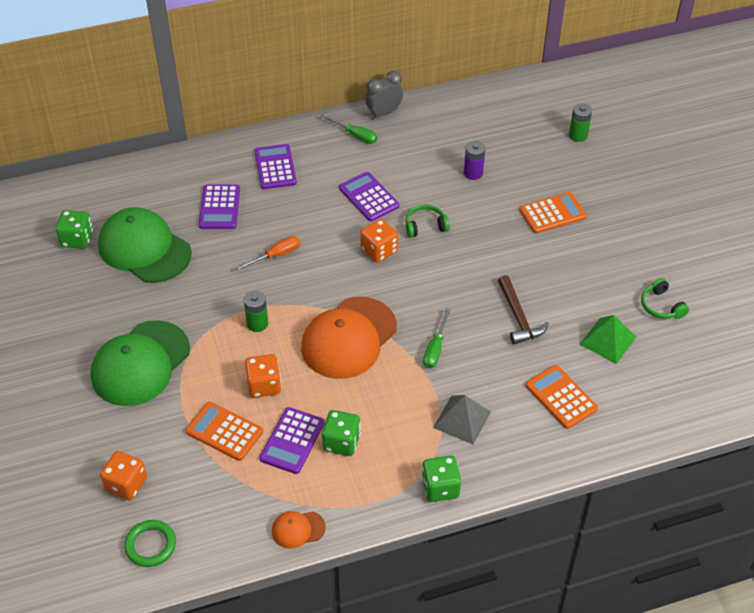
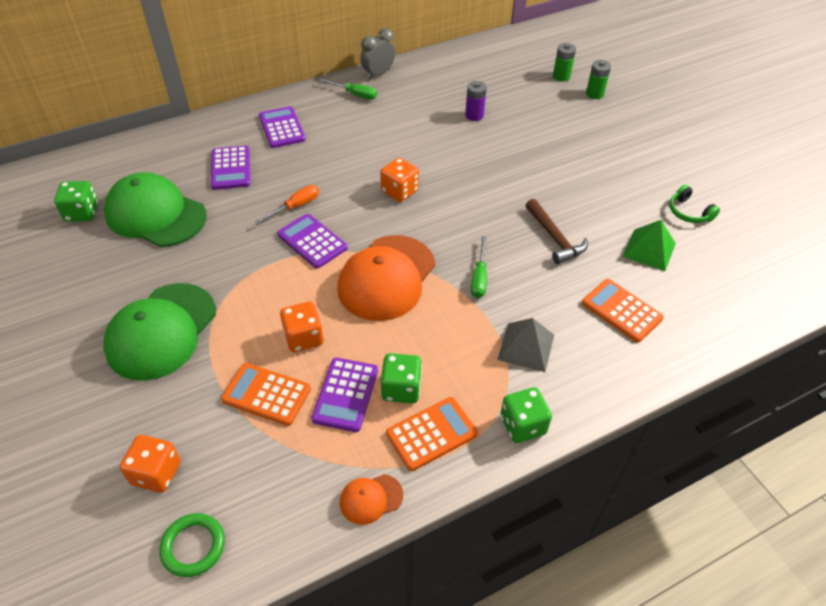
camera: 10 degrees left, 0 degrees up
(257, 324) = (286, 274): green battery -> green battery (594, 94)
(369, 197) = (379, 145): purple calculator -> purple calculator (312, 241)
(425, 226) = (440, 165): green headphones -> none
(552, 213) = (558, 142): orange calculator -> orange calculator (431, 434)

